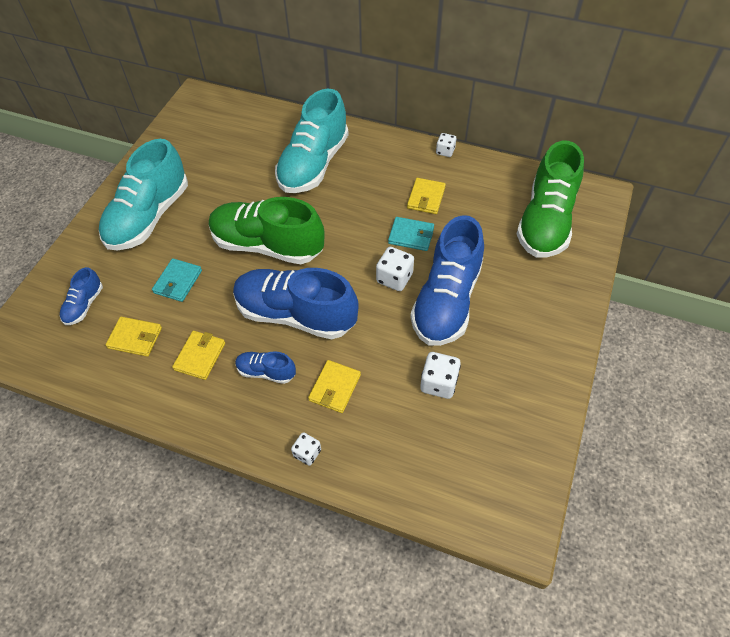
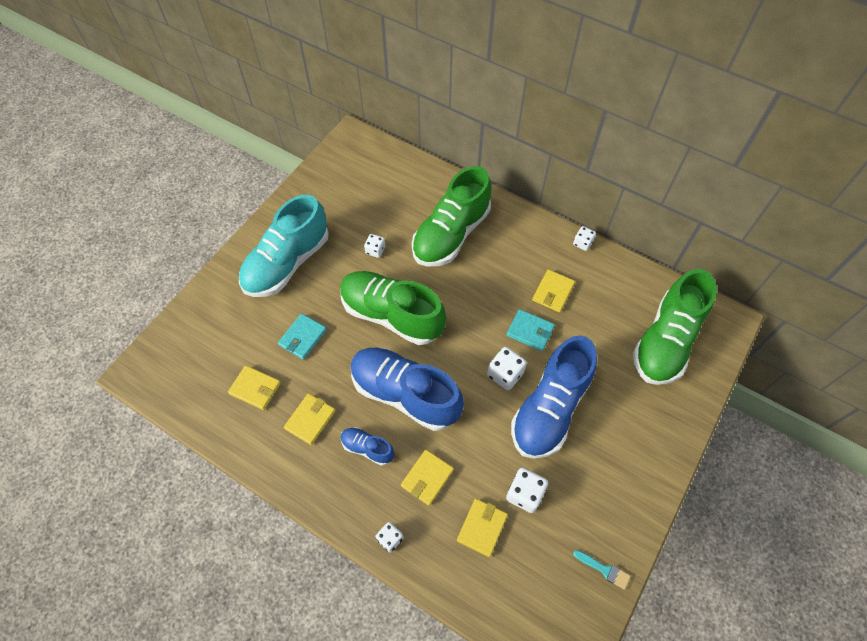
camera: 10 degrees right, 5 degrees up
(84, 305) = (215, 345): blue shoe -> none
(239, 191) = (375, 250): none -> white dice
(313, 164) = (451, 234): turquoise shoe -> green shoe
(401, 423) = (482, 528): none -> yellow wallet
(535, 437) = (604, 569): none -> turquoise brush

